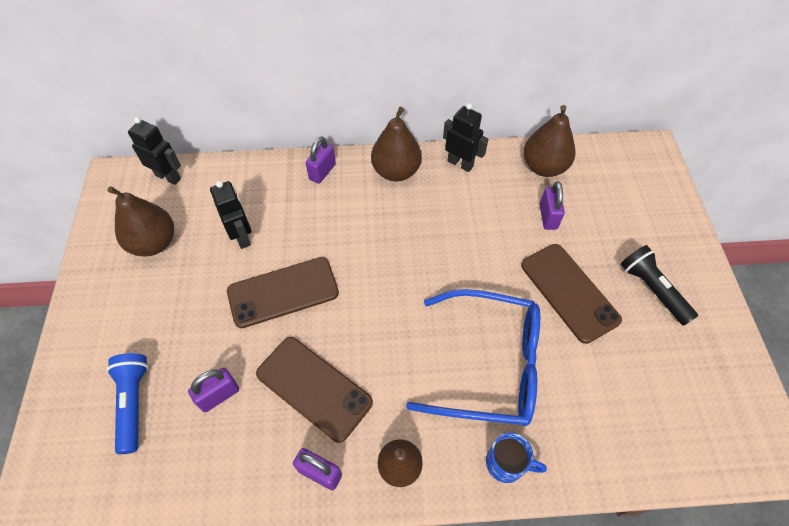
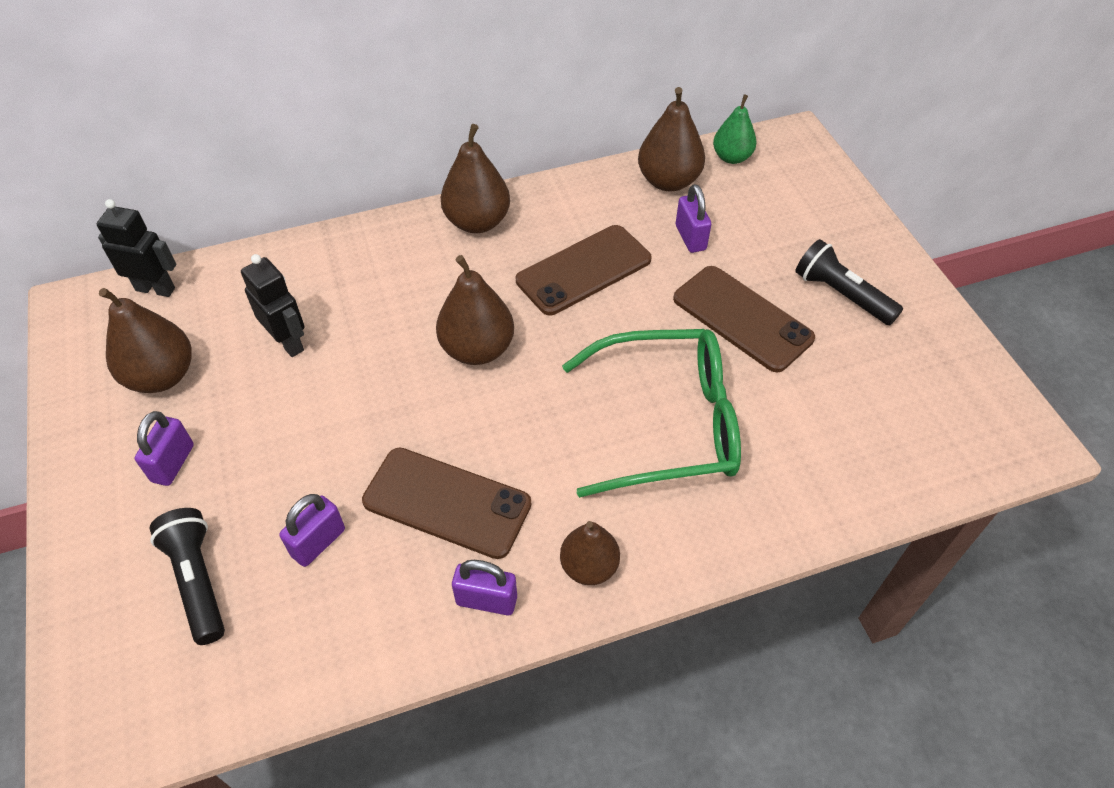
camera: 15 degrees left, 5 degrees down
(134, 403) = (198, 580): blue flashlight -> black flashlight
(283, 292) = (368, 398): brown phone -> brown phone (584, 270)
(322, 172) = (376, 241): purple padlock -> purple padlock (173, 463)
(368, 272) = (477, 349): none -> brown pear
(460, 163) = (560, 197): black robot -> none
(489, 365) = (667, 423): blue glasses -> green glasses
(506, 463) = (723, 529): blue mug -> none
(597, 157) = (731, 157): none -> green pear

